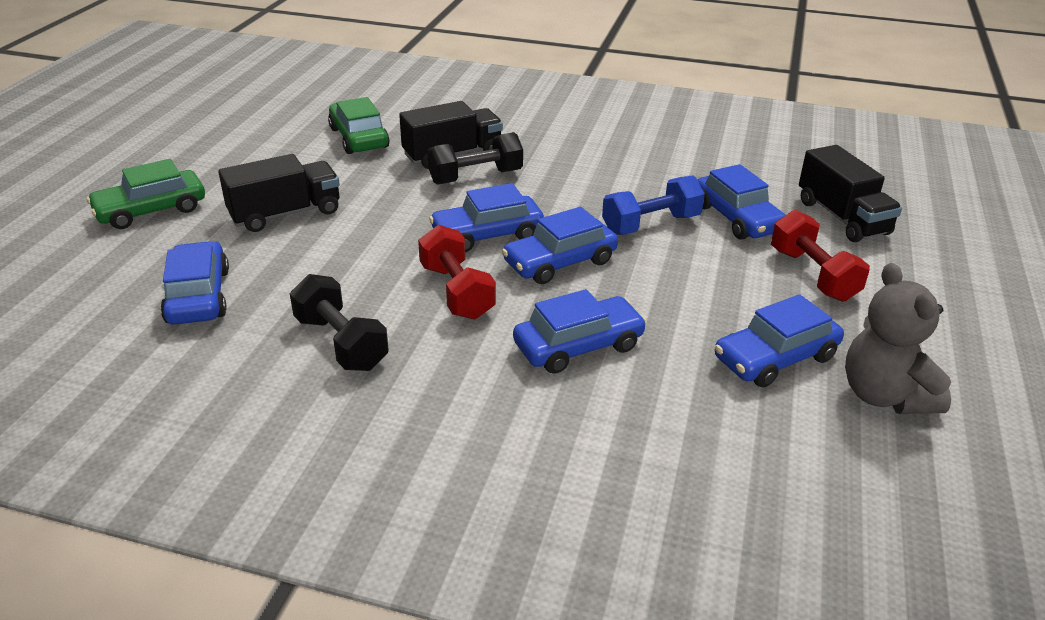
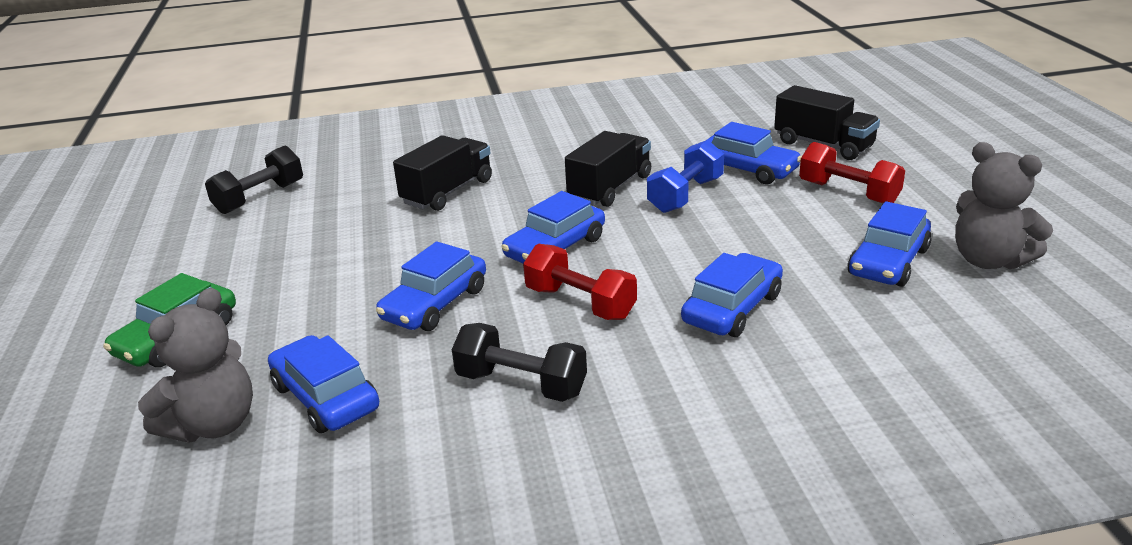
camera: 25 degrees left, 5 degrees down
(110, 287) = (213, 424): none -> grey teddy bear
(285, 214) = (335, 293): black truck -> black truck (610, 188)
(359, 138) = (336, 204): green car -> none
(476, 177) = (491, 204): black dumbbell -> black dumbbell (260, 198)
(560, 262) = (643, 249): blue car -> blue car (435, 304)

